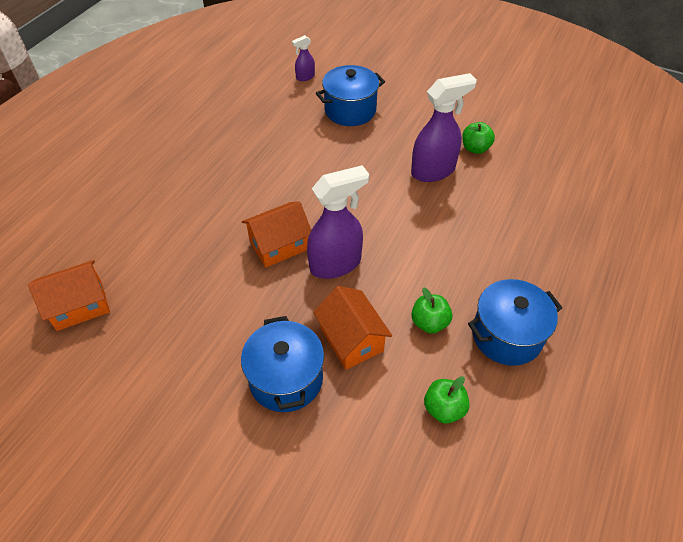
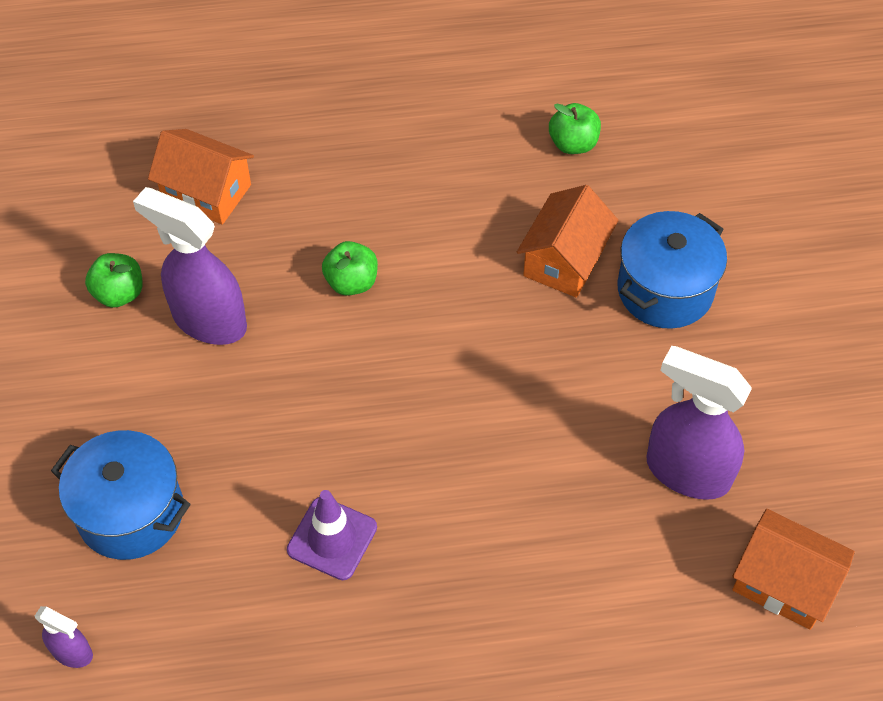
camera: 125 degrees left, 5 degrees up
(278, 160) = (332, 538): none -> purple traffic cone
(279, 245) = (495, 421): orange house -> orange house (206, 192)
(336, 264) = (472, 337): purple spray bottle -> purple spray bottle (686, 471)
(429, 322) = (479, 202): green apple -> green apple (351, 282)
(506, 336) = (439, 131): blue pot -> none

